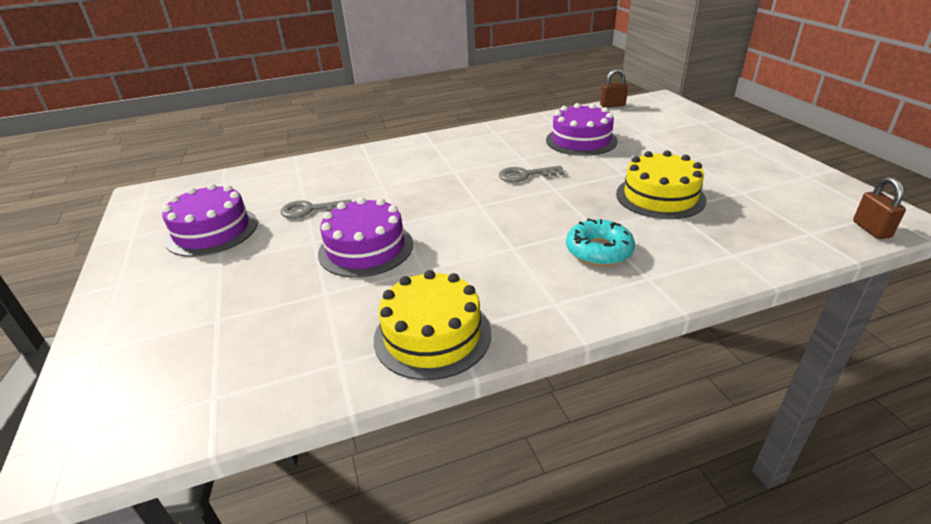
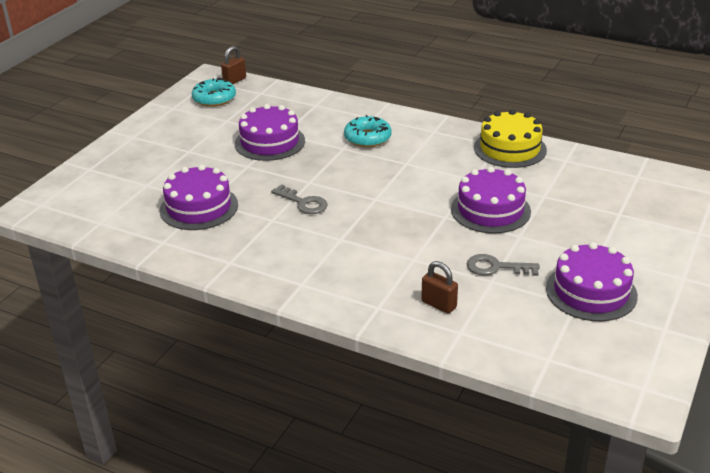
camera: 135 degrees left, 0 degrees up
(310, 210) = (496, 267): grey key -> grey key turned 150 degrees clockwise
(612, 105) = (77, 227): brown padlock -> brown padlock (439, 304)
(660, 196) = (270, 142): yellow cake -> purple cake
(815, 202) = (214, 98): none -> turquoise donut

